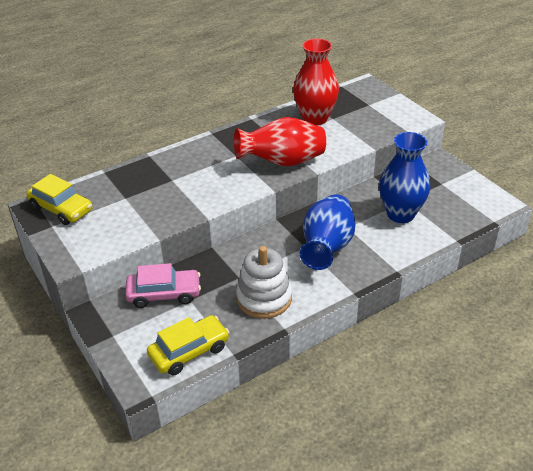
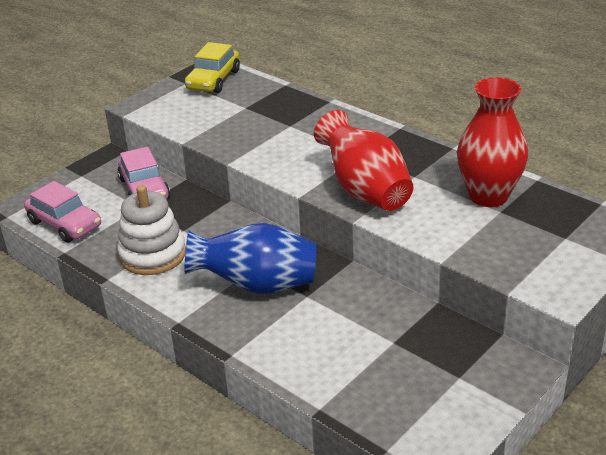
camera: 75 degrees right, 5 degrees down
(189, 351) = (65, 224): yellow car -> pink car
(400, 214) = (357, 341): blue vase -> none

